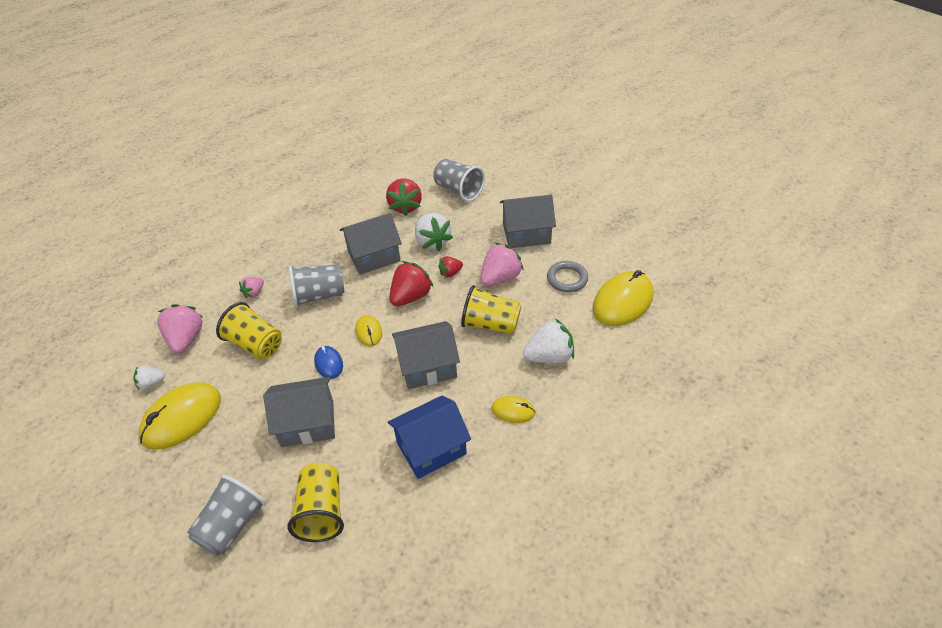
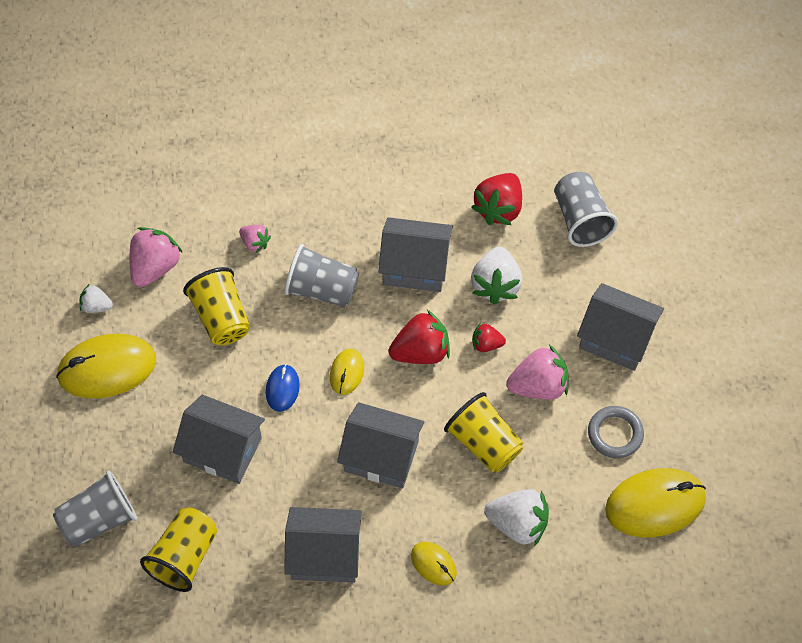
camera: 30 degrees right, 15 degrees up
(254, 293) = (255, 243): pink strawberry -> pink strawberry turned 120 degrees counterclockwise
(431, 448) = (325, 554): blue house -> grey house

